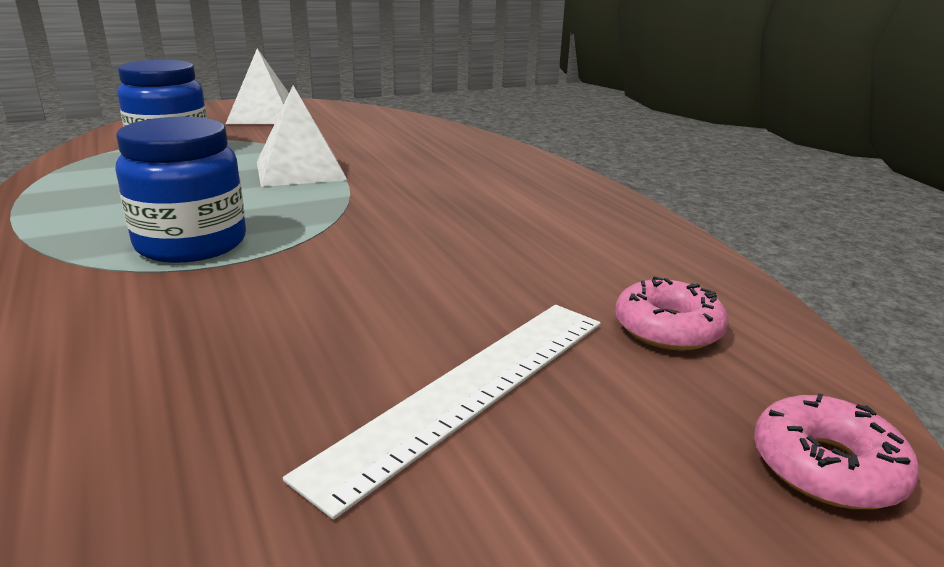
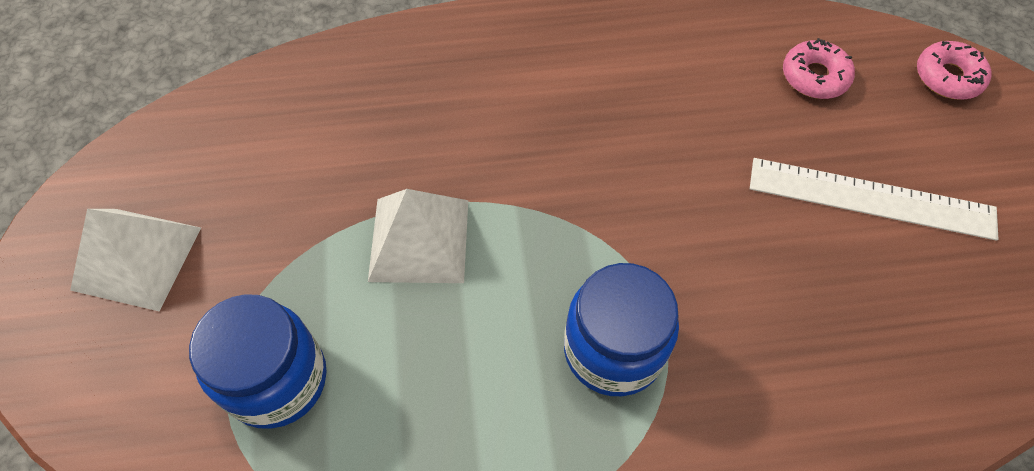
camera: 70 degrees left, 35 degrees up
(469, 389) = (871, 199): white ruler -> white ruler turned 45 degrees counterclockwise

